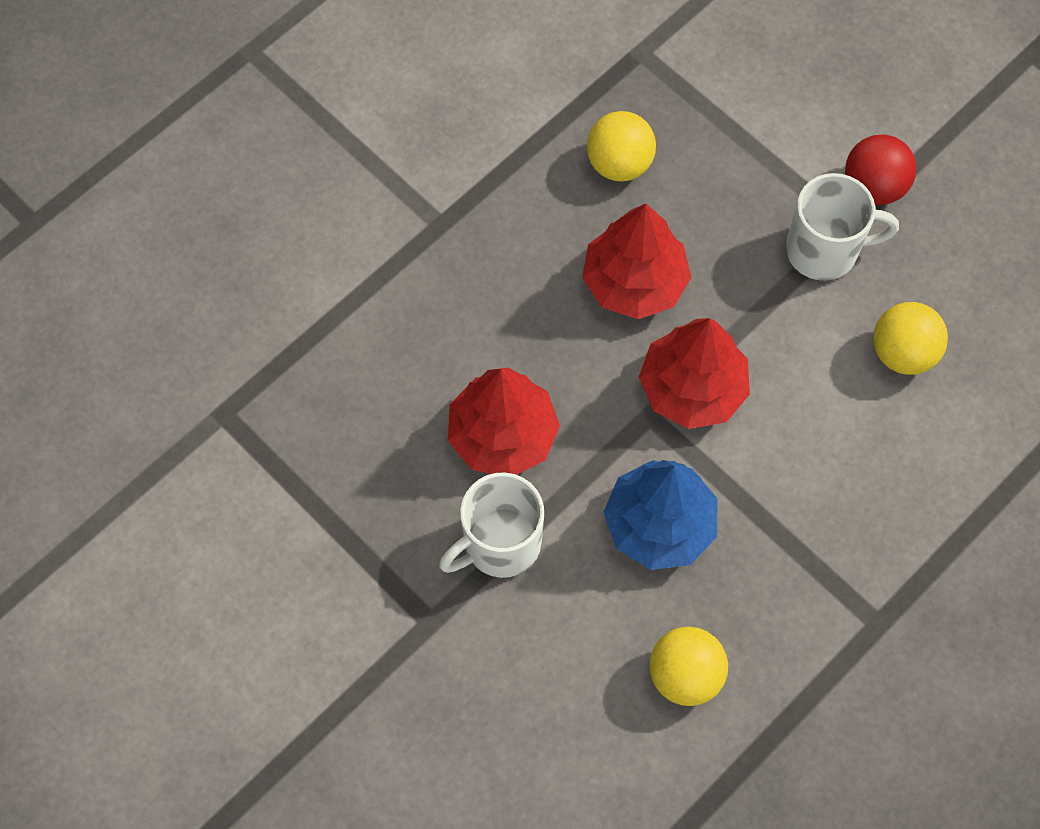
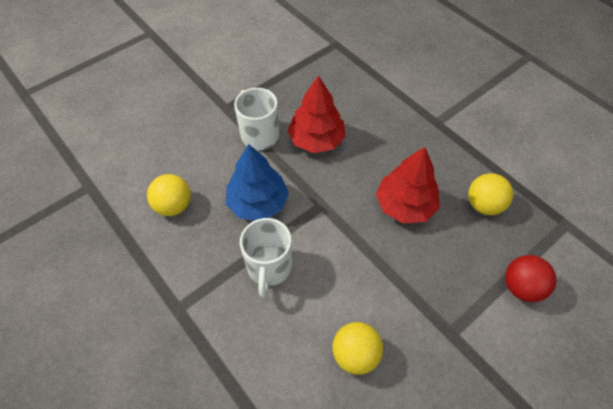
camera: 95 degrees right, 10 degrees down
(692, 388) = (337, 227): red tree -> none
(824, 250) = (431, 314): white mug -> white mug (269, 268)
(873, 187) = (483, 356): red ball -> red ball (521, 287)

